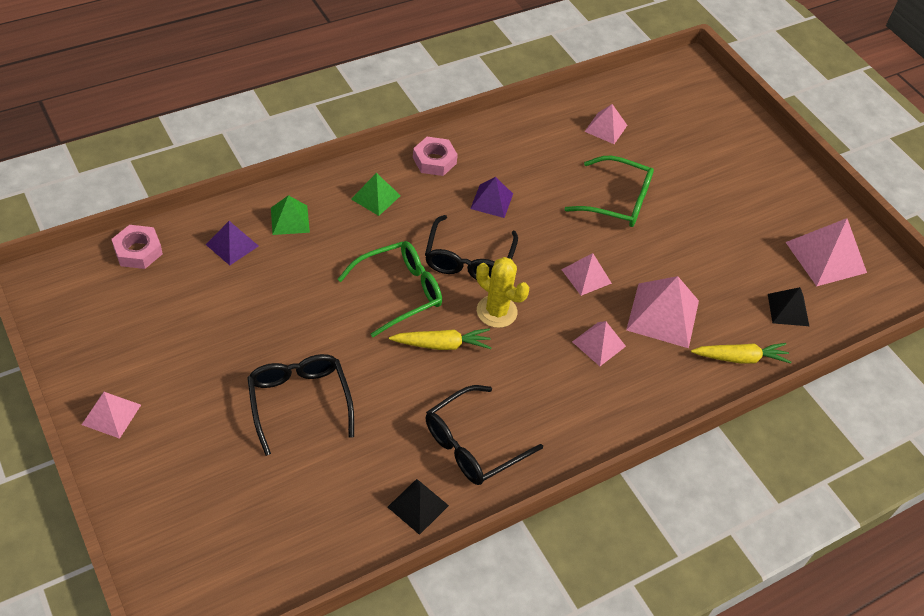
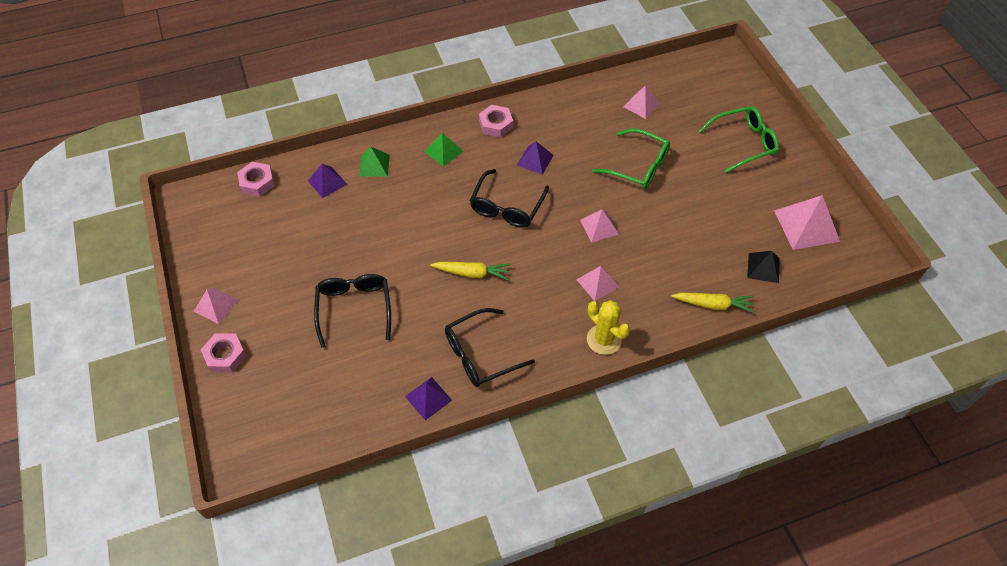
camera: 15 degrees right, 5 degrees up
(136, 478) = (225, 355): none -> pink nut
(400, 291) = (448, 228): green glasses -> green glasses (744, 143)
(418, 506) = (428, 398): black pyramid -> purple pyramid
(496, 311) = (520, 250): yellow cactus -> yellow cactus (604, 339)
(663, 315) = (656, 263): pink pyramid -> none

